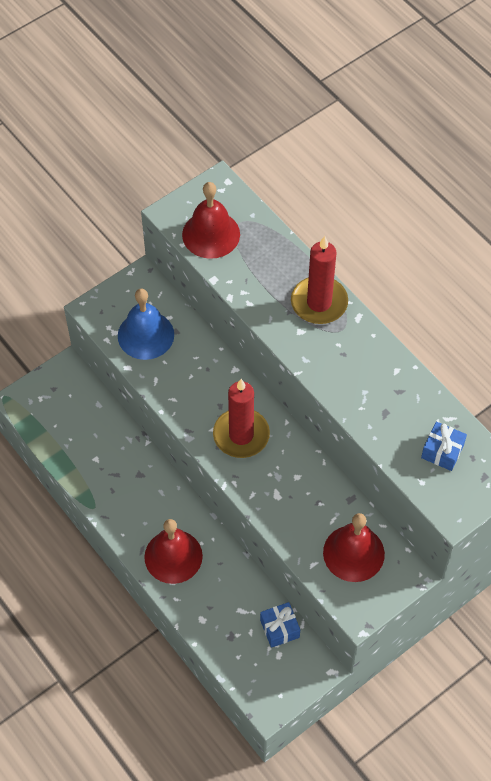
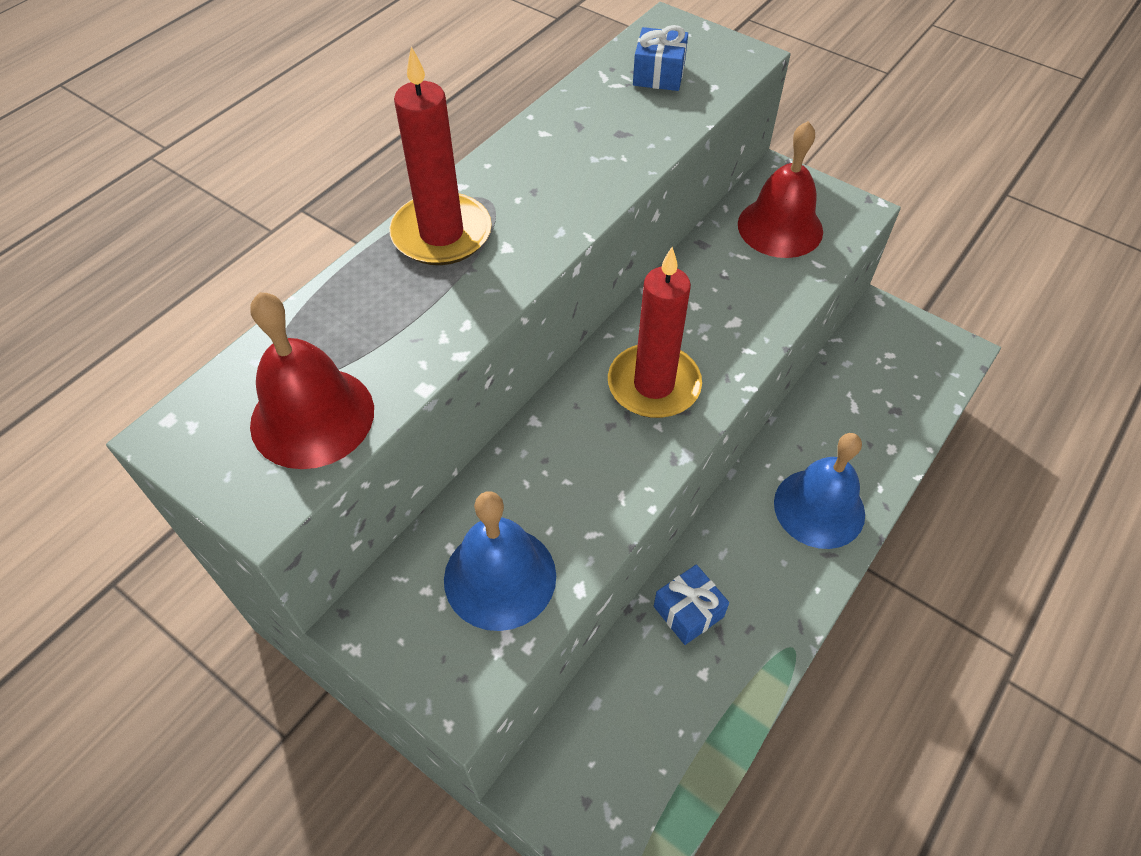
camera: 105 degrees left, 5 degrees down
(173, 556) = (819, 508): red bell -> blue bell
(279, 628) = (856, 360): blue gift -> blue gift (688, 611)

